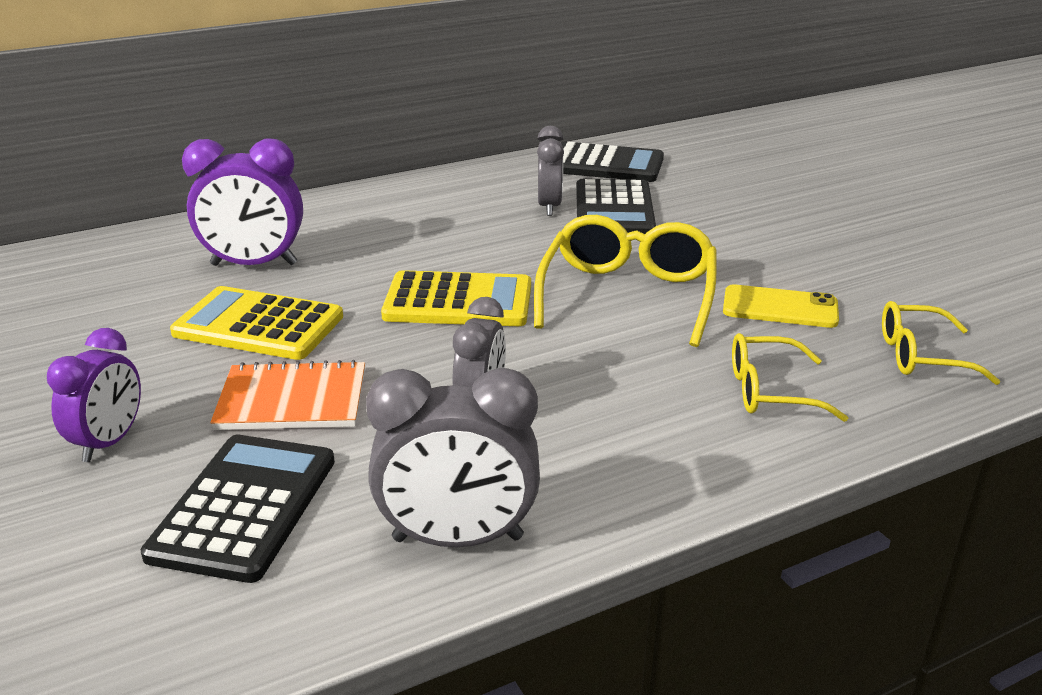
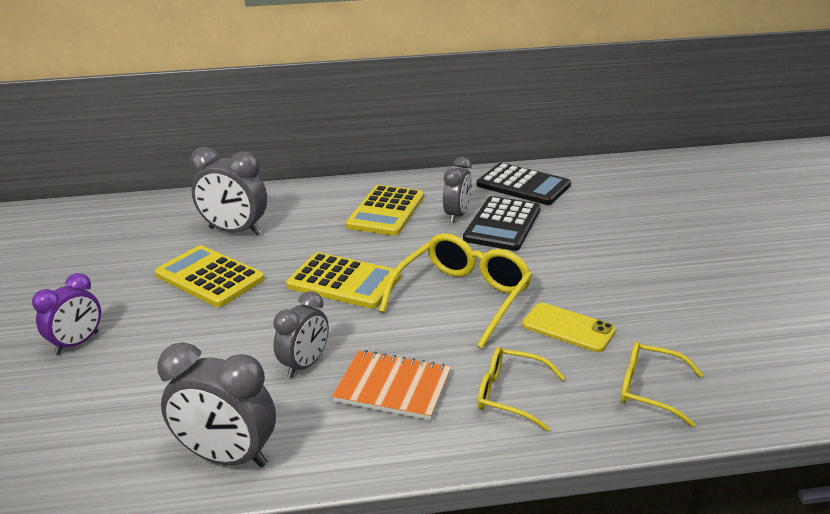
camera: 20 degrees right, 0 degrees up
(244, 507) = (122, 404): black calculator -> none
(254, 264) = (235, 231): purple clock -> grey clock
(292, 400) = (195, 336): orange notebook -> orange notebook (393, 387)
(452, 214) = (386, 211): none -> yellow calculator

